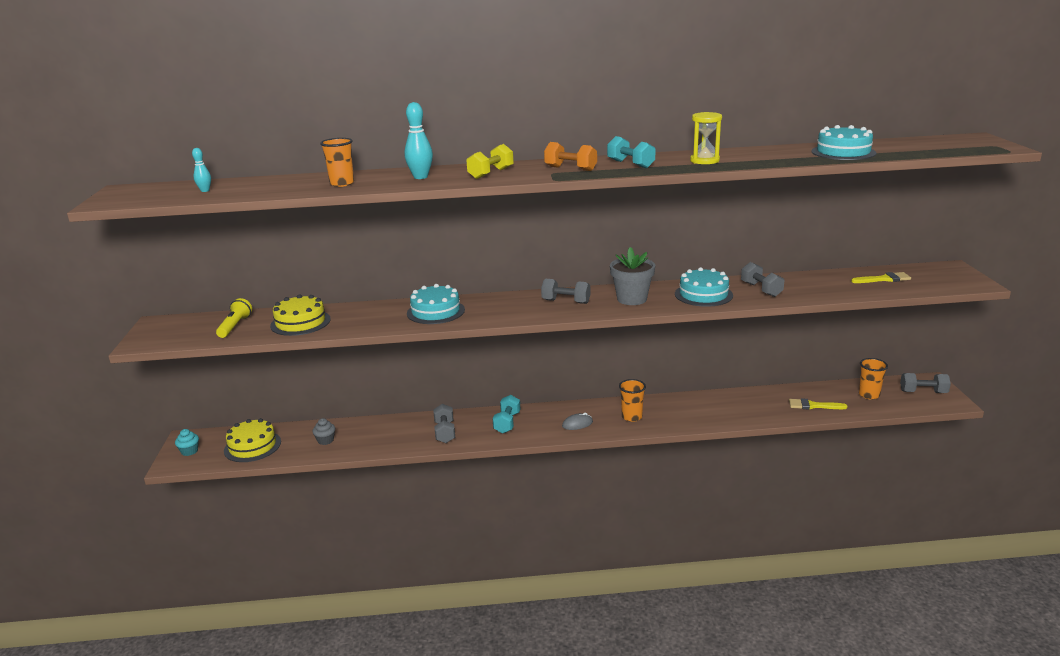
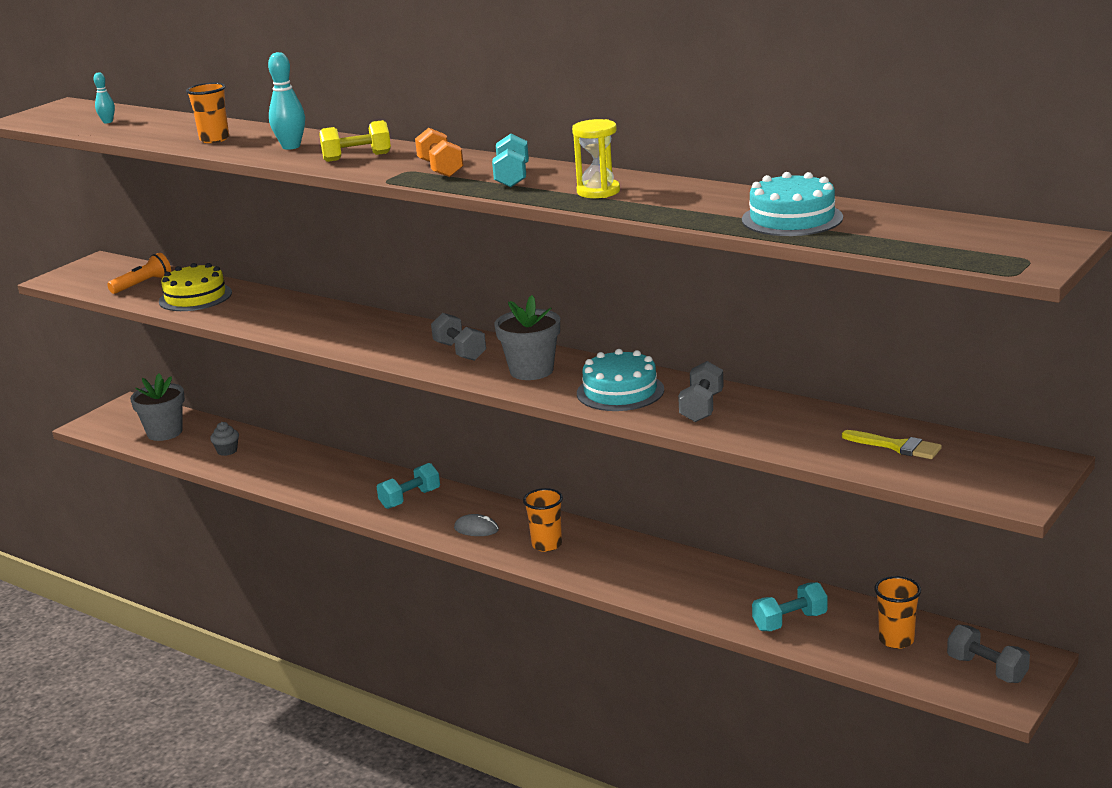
camera: 40 degrees right, 0 degrees up
(189, 451) = (114, 418): turquoise cupcake -> none
(235, 326) = (142, 284): yellow flashlight -> orange flashlight
(252, 446) = (164, 432): yellow cake -> grey flower pot
(435, 311) = (321, 322): turquoise cake -> none
(445, 432) = (337, 485): grey dumbbell -> none
(813, 406) = (790, 622): yellow brush -> turquoise dumbbell

